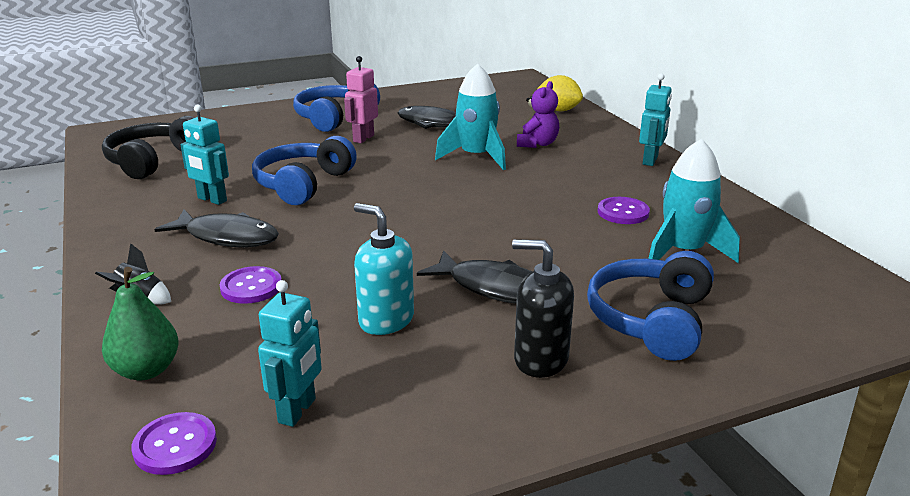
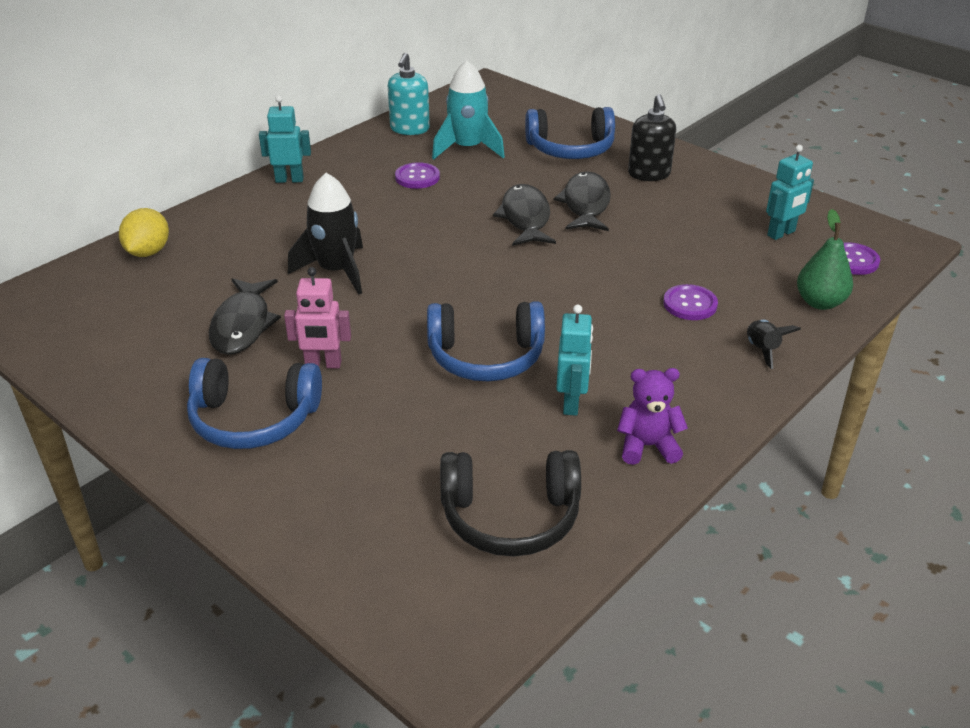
camera: 115 degrees left, 10 degrees up
(227, 237) = (632, 354): black fish -> black fish (525, 218)
(297, 411) = (781, 233): turquoise robot -> turquoise robot turned 150 degrees clockwise
(386, 320) = (667, 233): turquoise soap dispenser -> turquoise soap dispenser (409, 129)
(476, 157) = (336, 271): turquoise rocket -> black rocket
(537, 144) = (276, 244): purple teddy bear -> purple teddy bear (647, 446)

